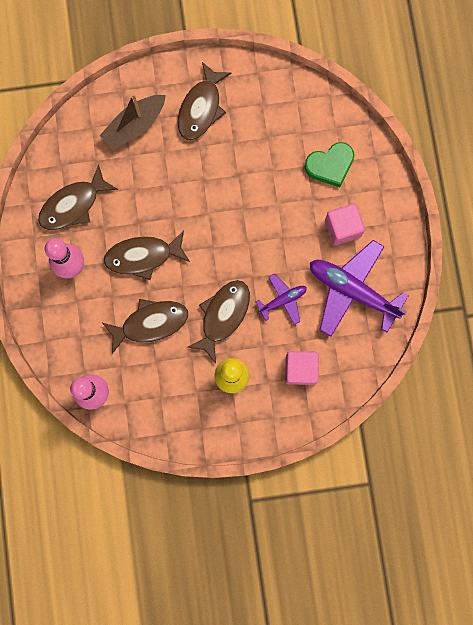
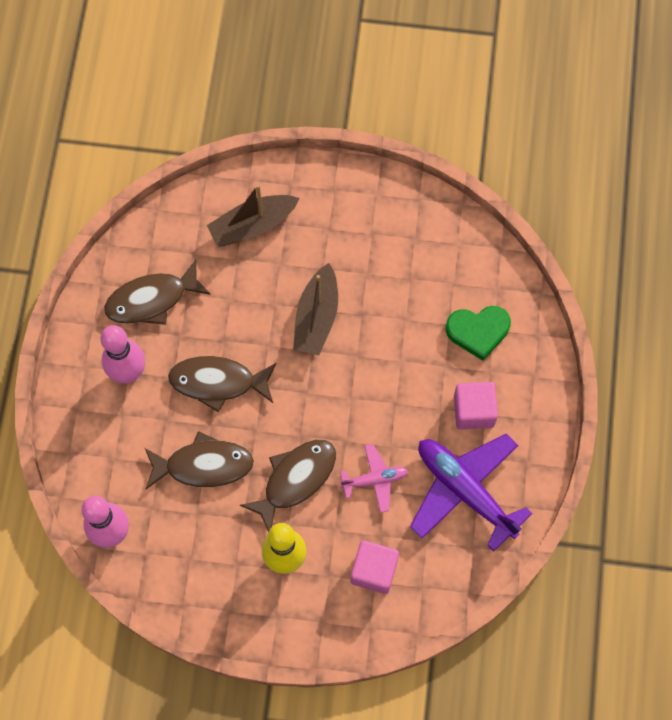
camera: 15 degrees right, 10 degrees down
(201, 108) = (339, 224): brown fish -> none
(204, 186) = (316, 317): none -> brown boat
(282, 300) = (375, 480): purple plane -> pink plane

